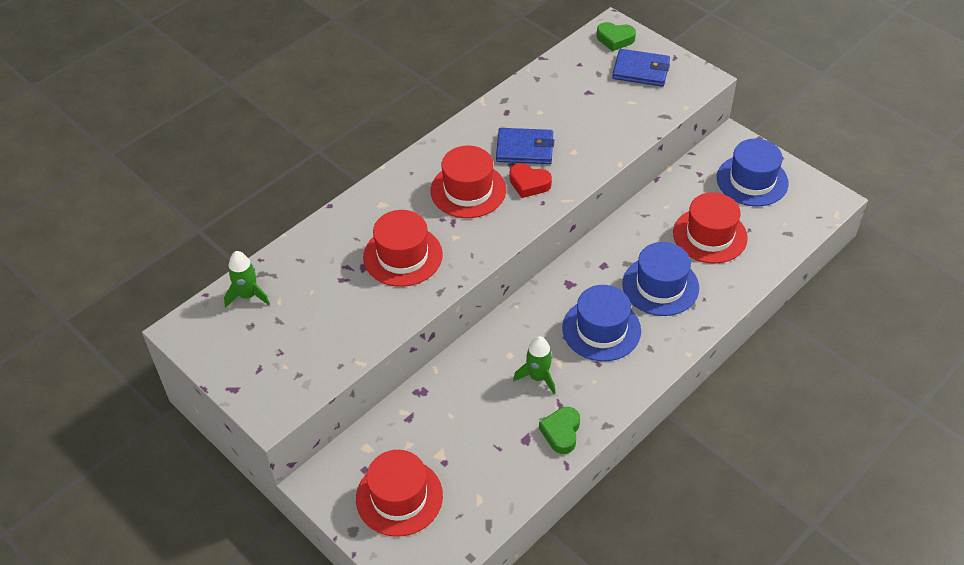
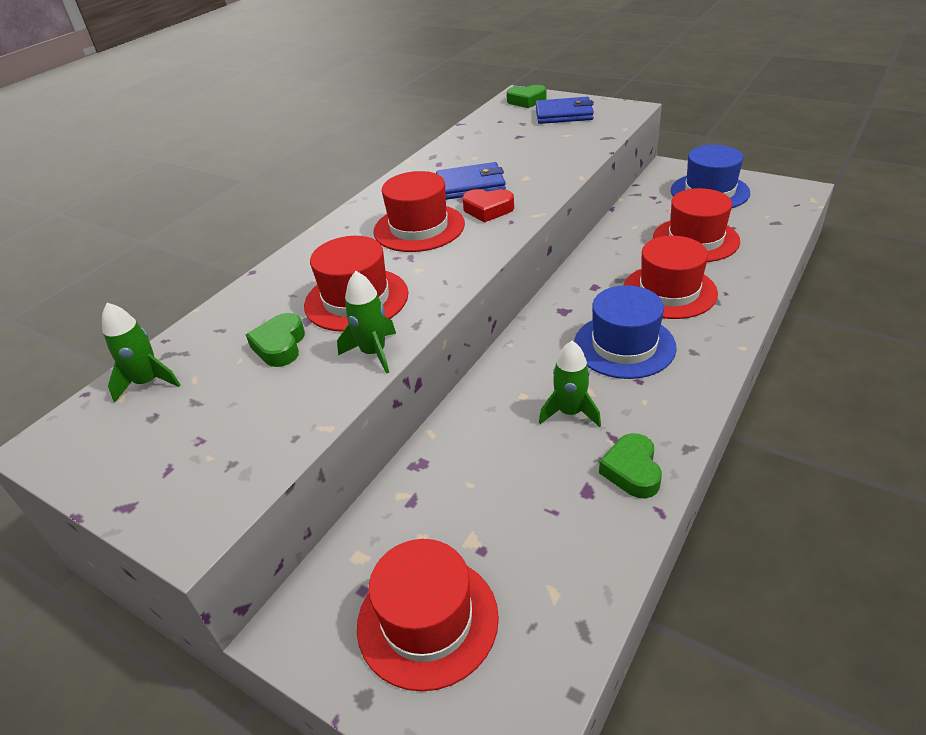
camera: 10 degrees left, 10 degrees down
(341, 286) = (280, 346): none -> green heart
(404, 309) = (373, 353): none -> green rocket
(660, 286) = (669, 291): blue hat -> red hat

